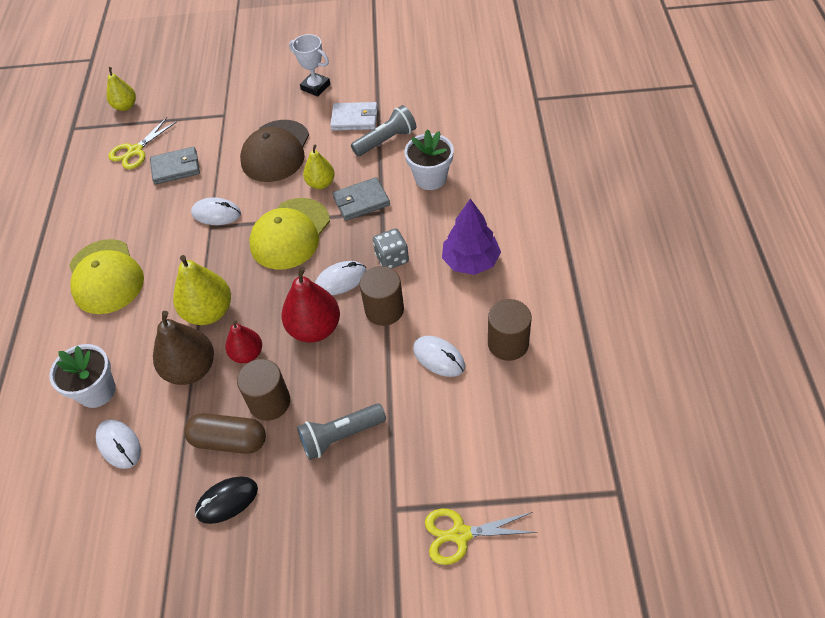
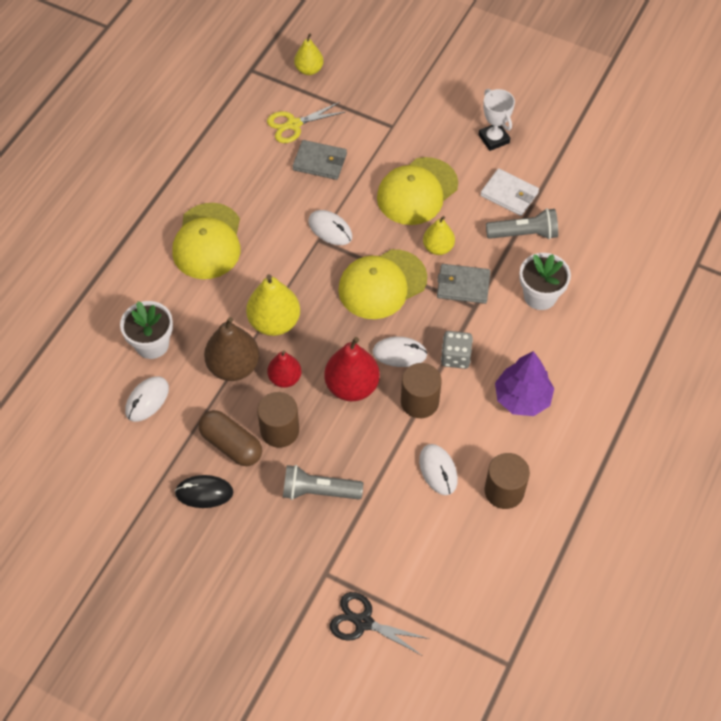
camera: 25 degrees right, 5 degrees up
(119, 445) = (147, 400): white mouse -> white mouse turned 45 degrees clockwise
(276, 151) = (417, 191): brown cap -> yellow cap
(460, 534) = (363, 622): yellow scissors -> black scissors

